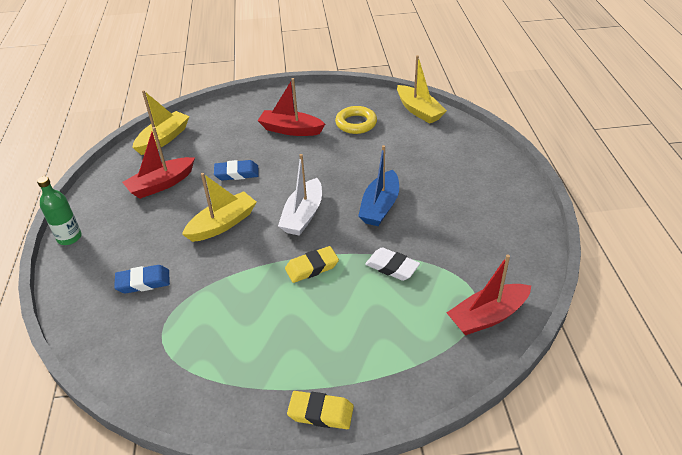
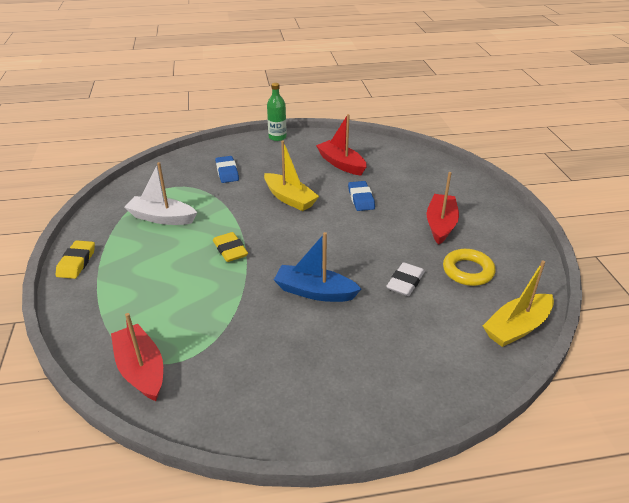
camera: 85 degrees right, 5 degrees down
(163, 139) = (406, 156): yellow boat -> none
(303, 215) = (301, 241): white boat -> white boat (162, 218)
(392, 267) = (223, 300): white eraser -> white eraser (405, 282)

